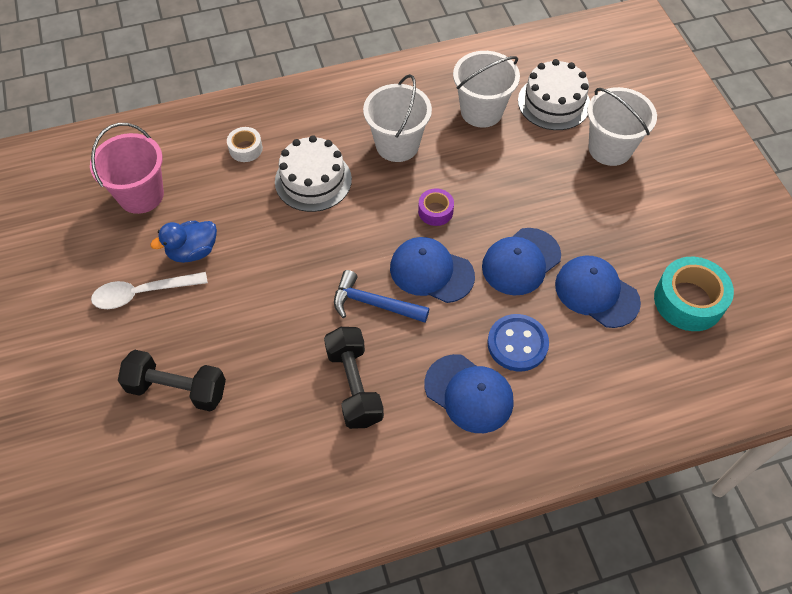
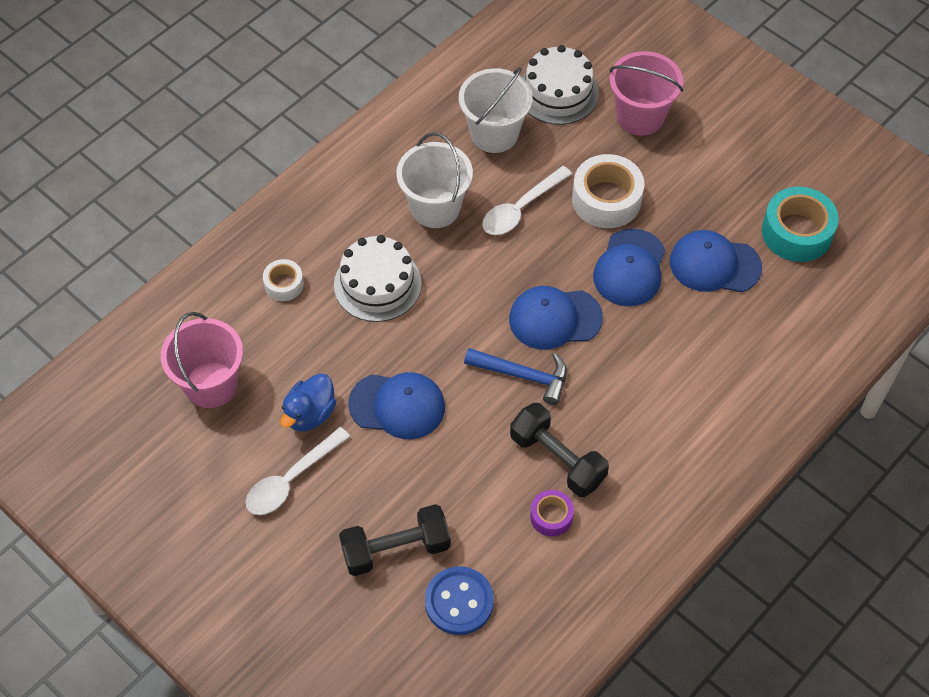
camera: 30 degrees left, 0 degrees up
(374, 304) = (523, 375): blue hammer -> blue hammer turned 150 degrees counterclockwise
(435, 211) = (518, 257): purple tape -> purple tape (551, 516)
(463, 175) = (520, 209): none -> white spoon
(469, 393) = (663, 413): blue cap -> blue cap (397, 406)
(517, 344) = (676, 346): blue button -> blue button (459, 602)
(538, 199) = (606, 199): none -> white tape
(610, 148) = (640, 116): white bucket -> pink bucket

